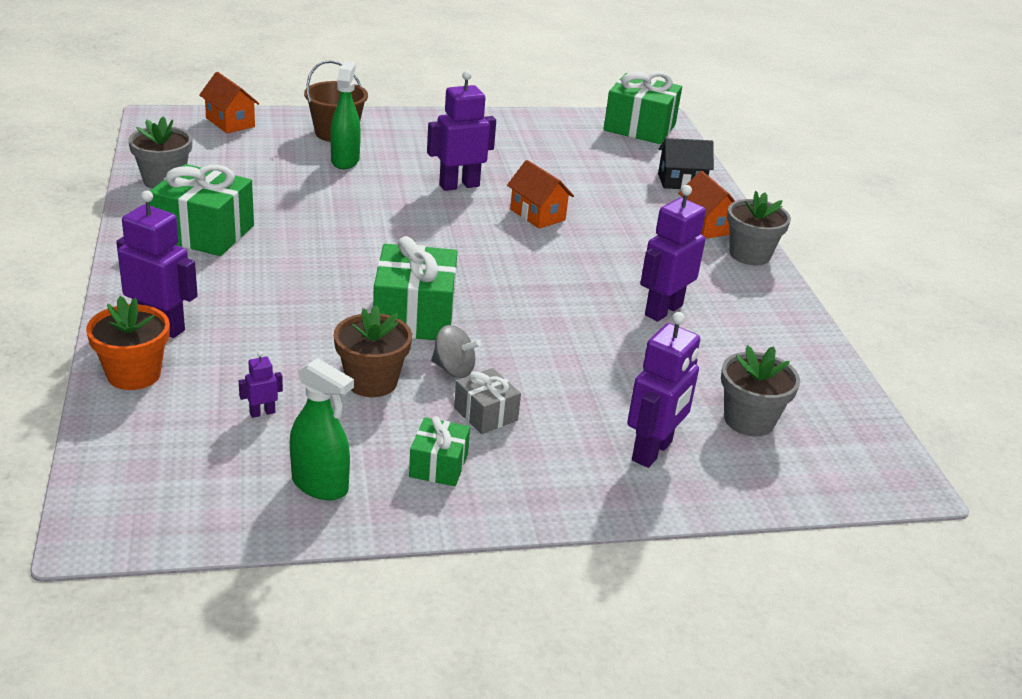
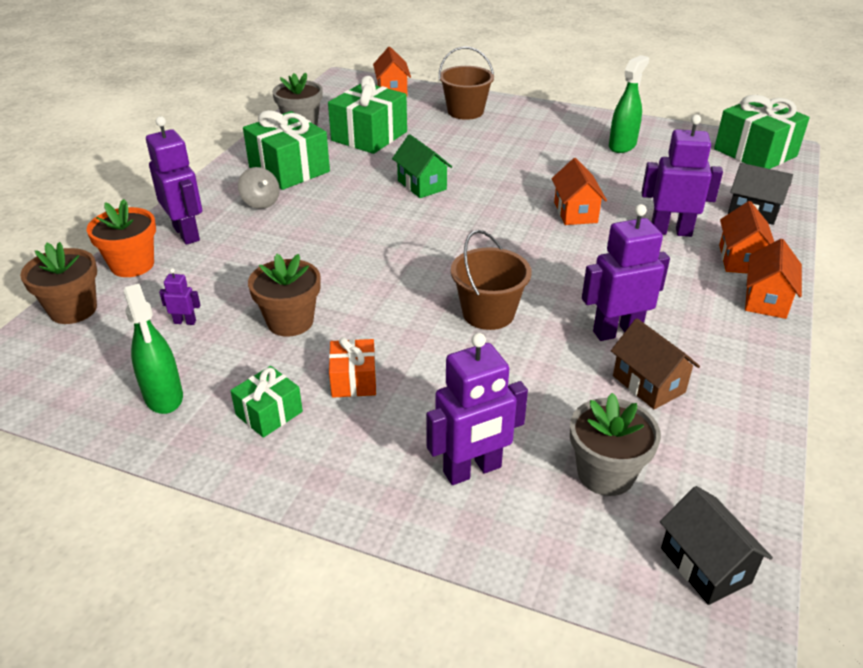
camera: 35 degrees right, 5 degrees up
(118, 437) = (73, 310): none -> brown flower pot
(345, 160) = (451, 134): green spray bottle -> green spray bottle (622, 146)
(367, 219) = (422, 185): none -> green house
(414, 316) = (380, 275): green gift -> green gift (369, 136)
(453, 369) = (366, 331): grey spinning top -> grey spinning top (261, 202)
(459, 185) = (527, 172): purple robot -> purple robot (670, 231)
(486, 414) = (354, 380): grey gift -> orange gift
(546, 324) = (488, 313): none -> brown bucket
(722, 345) = (648, 384): none -> brown house
(749, 255) = (766, 300): grey flower pot -> orange house
(863, 458) = (705, 565): none -> black house

